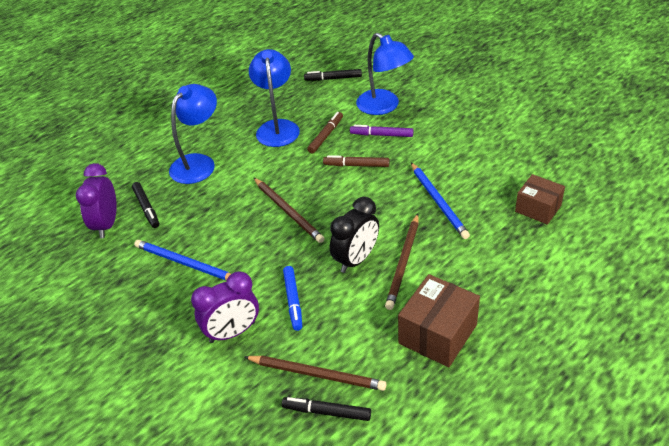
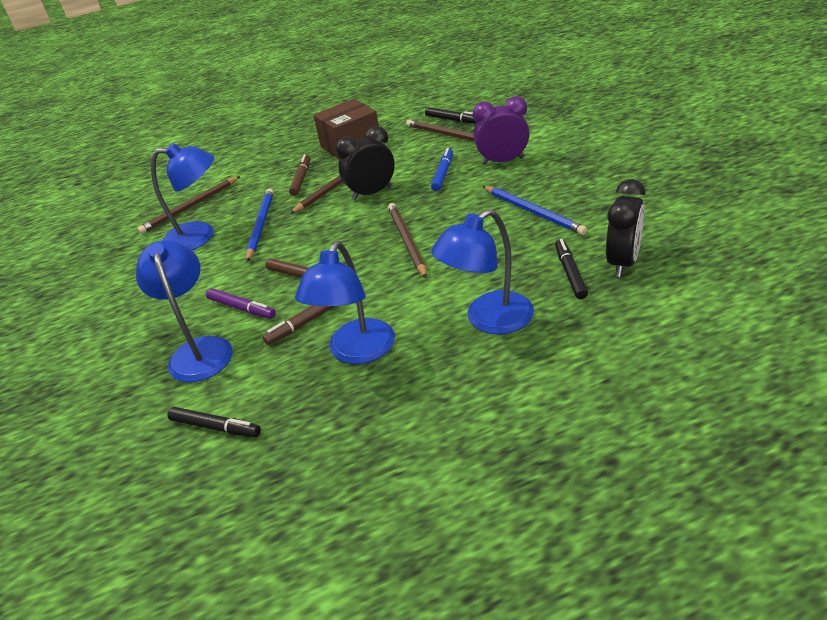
camera: 155 degrees left, 5 degrees down
(106, 224) = (623, 262): purple clock -> black clock
(452, 266) = (301, 179): none -> brown marker
(486, 181) = (200, 236): none -> blue lamp
(538, 208) = (190, 207): brown box -> brown pencil

